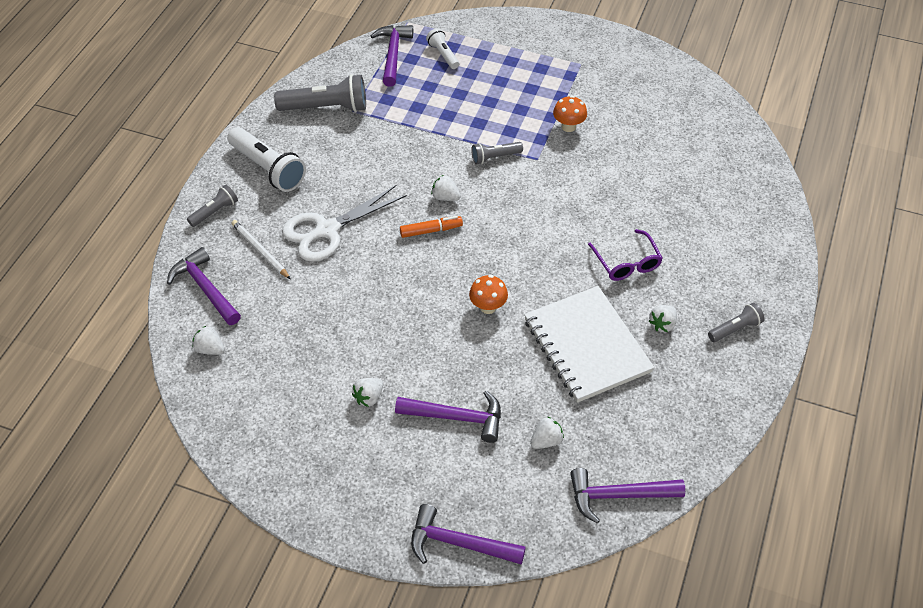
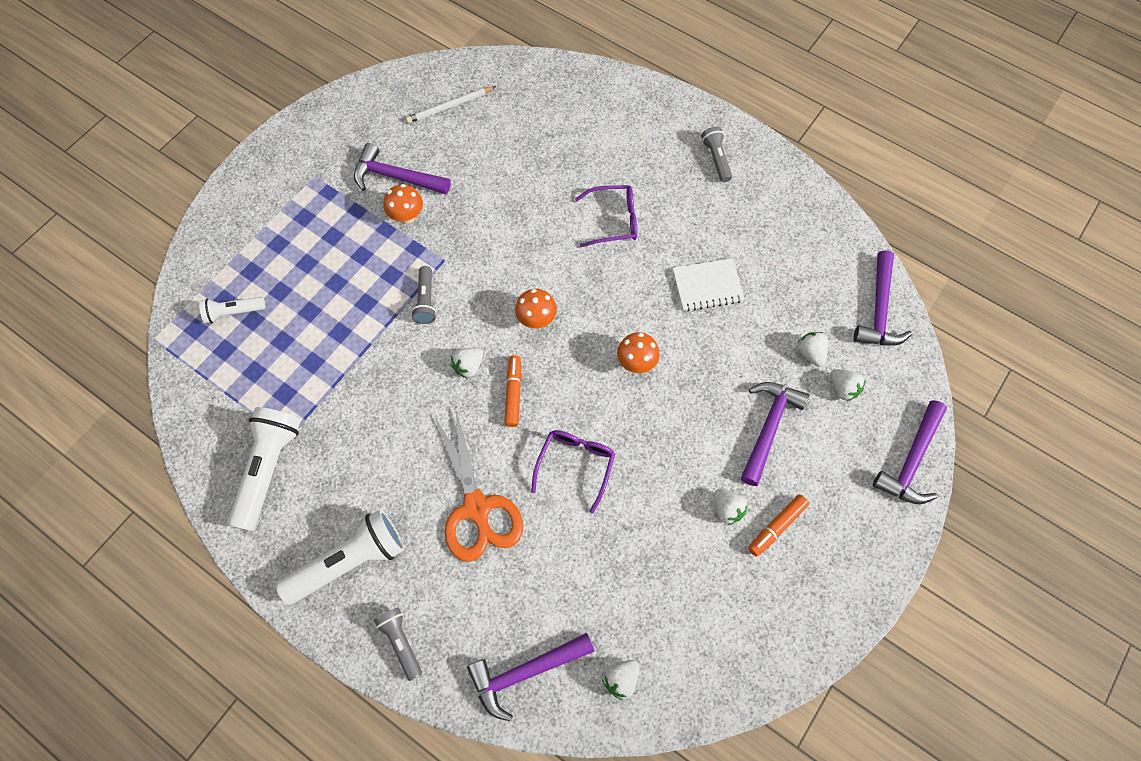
camera: 75 degrees left, 15 degrees up
(260, 251) = (485, 594): white pencil -> white pencil (449, 106)
(326, 108) = (269, 469): grey flashlight -> white flashlight
(327, 230) = (476, 507): white scissors -> orange scissors
(362, 438) = (776, 527): none -> orange marker
(379, 284) = (575, 466): none -> purple glasses
(393, 54) = (206, 369): purple hammer -> purple hammer (396, 177)
(504, 230) = (536, 319): none -> orange mushroom
(586, 346) = (707, 286): white notebook -> white notebook, size x0.55
(662, 324) = (697, 214): white strawberry -> white strawberry (843, 388)

